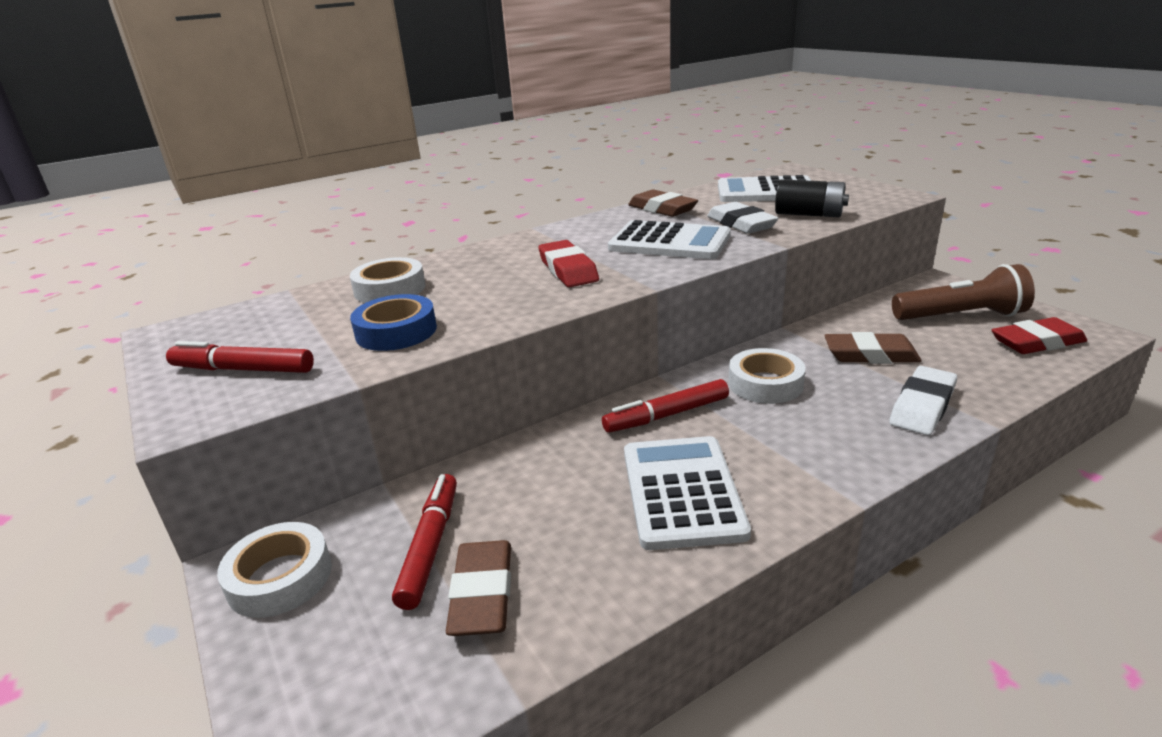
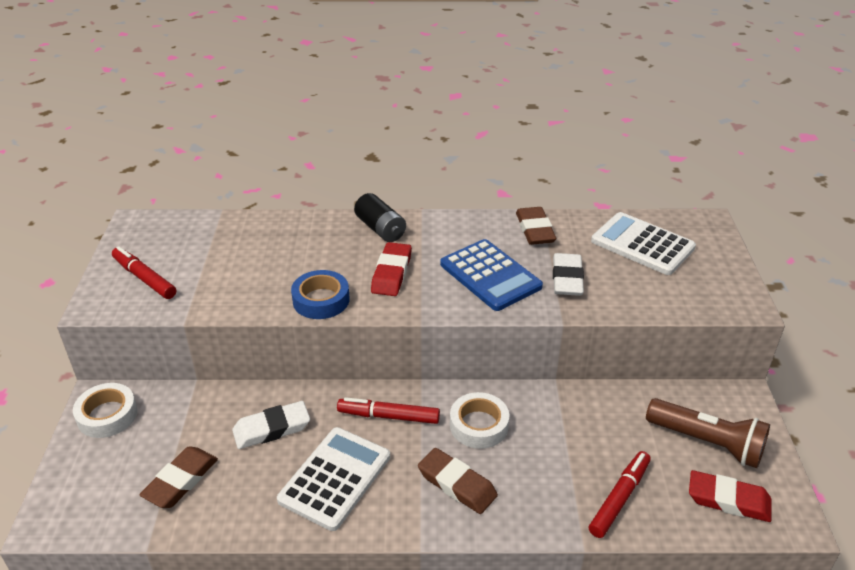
camera: 30 degrees right, 10 degrees up
(390, 289) = (273, 239): white tape -> none
(396, 331) = (240, 285): blue tape -> blue tape (321, 300)
(431, 546) = (183, 436): red marker -> red marker (619, 498)
(669, 242) = (490, 275): white calculator -> blue calculator
(809, 214) = (633, 292): black battery -> black battery (380, 229)
(870, 355) = (583, 440): brown eraser -> brown eraser (457, 484)
(922, 406) = (557, 504): white eraser -> white eraser (272, 429)

